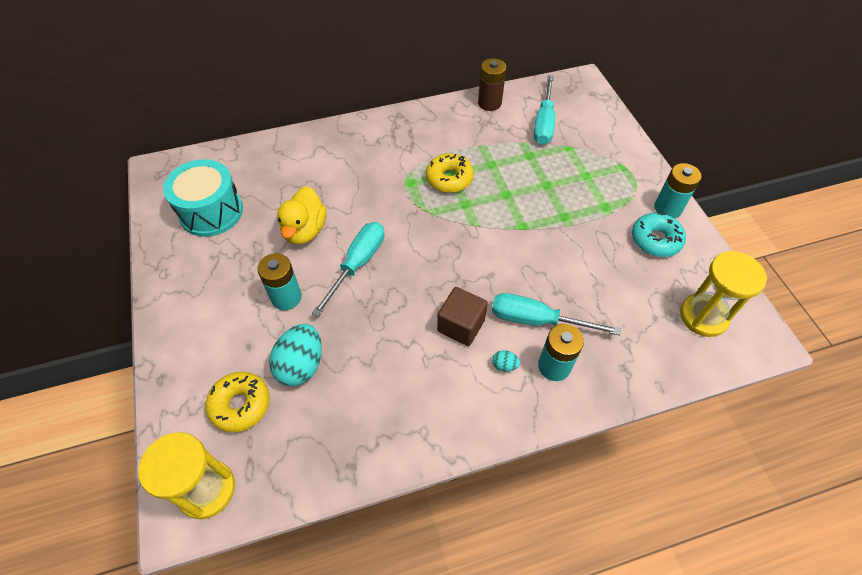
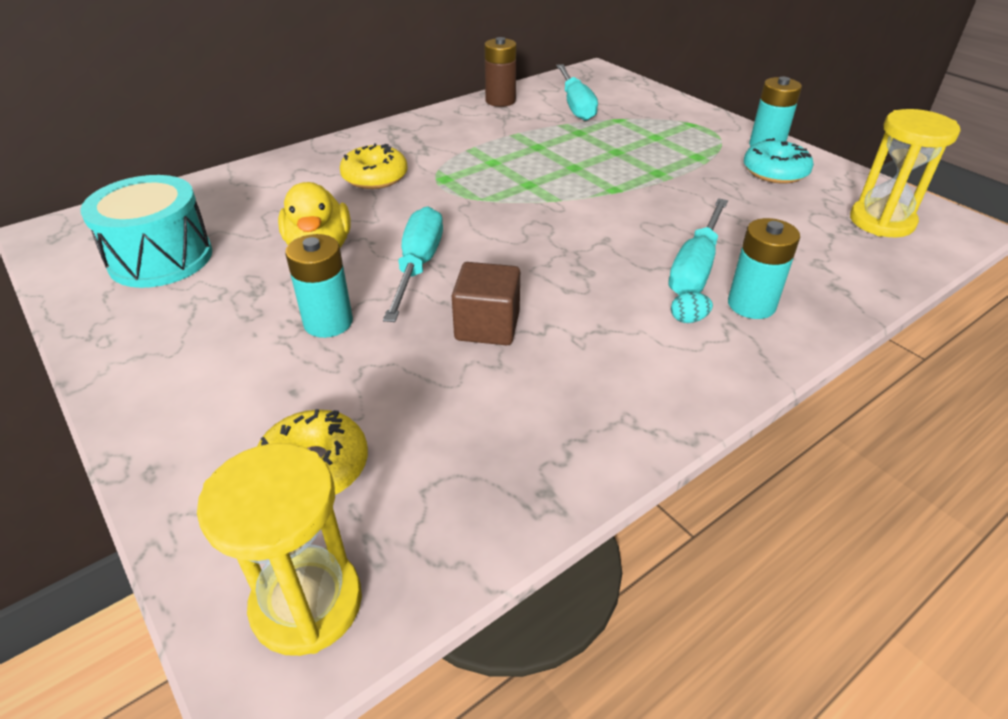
camera: 20 degrees left, 15 degrees down
(301, 365) = (393, 392): turquoise egg -> none
(449, 178) = (493, 167): yellow donut -> yellow donut (375, 177)
(461, 325) = (602, 294): brown cube -> brown cube (487, 326)
(537, 320) = (695, 267): turquoise screwdriver -> turquoise screwdriver turned 60 degrees counterclockwise

